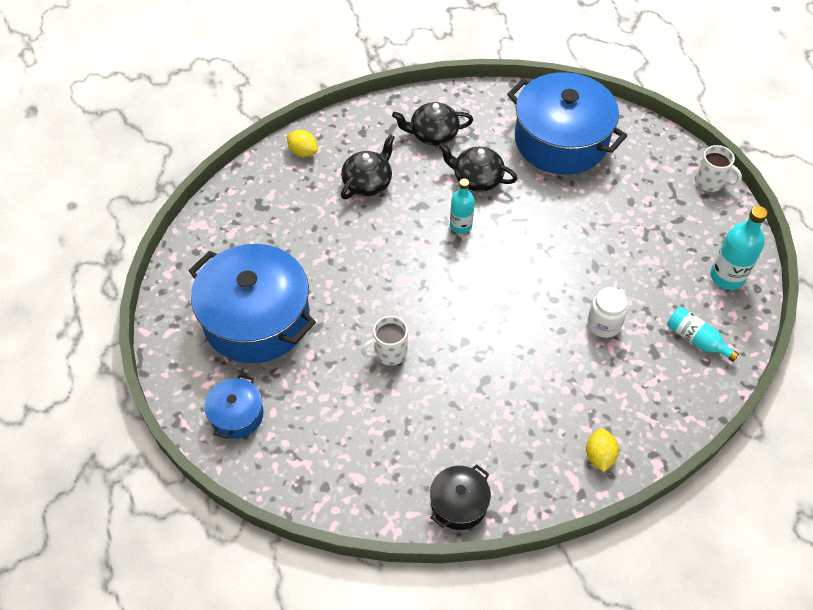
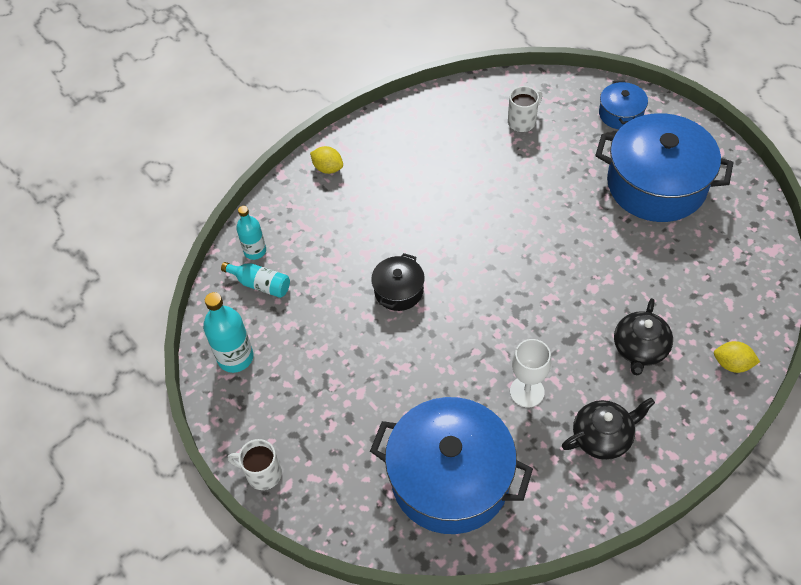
camera: 165 degrees right, 0 degrees up
(389, 353) = (528, 192): white mug -> white mug (522, 121)
(459, 503) = (424, 109): black pot -> black pot (398, 290)
(460, 225) = (519, 330): turquoise bottle -> turquoise bottle (255, 251)
(476, 179) = (527, 391): black teapot -> white goblet
(599, 456) = (328, 168): yellow lemon -> yellow lemon turned 45 degrees counterclockwise
(603, 324) = (348, 272): white jar -> none

